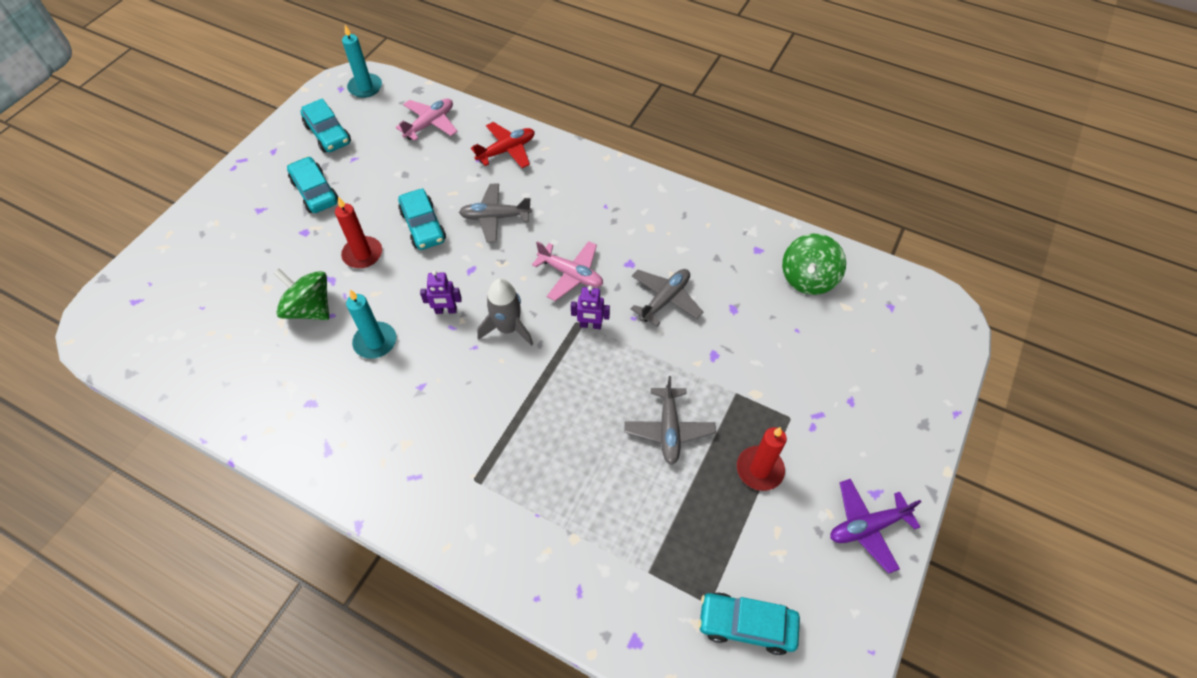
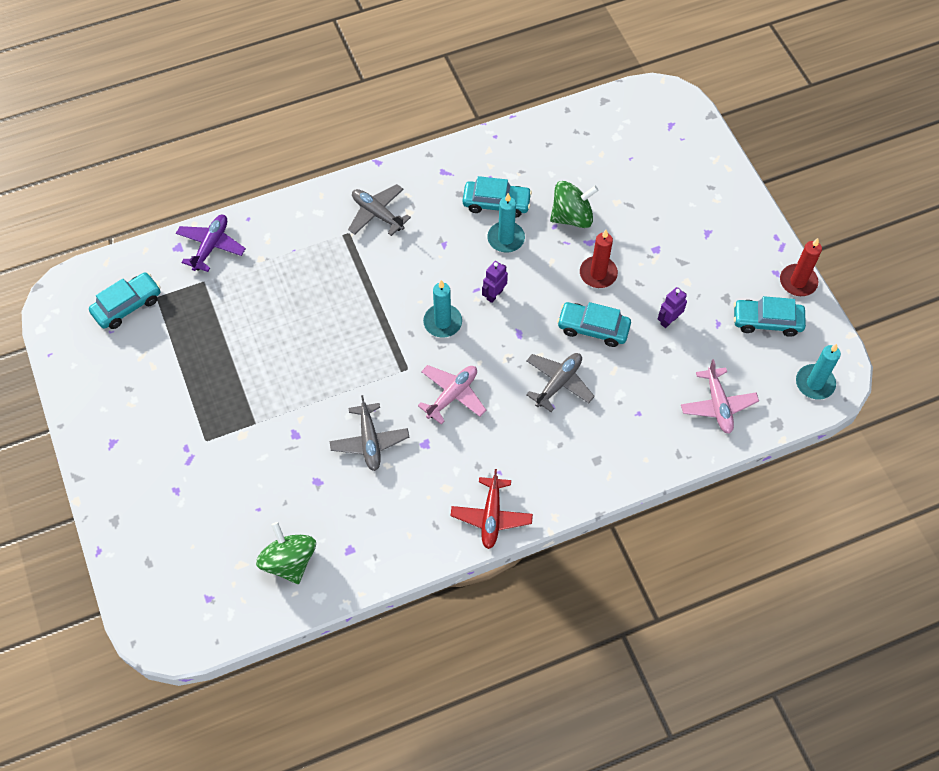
camera: 130 degrees right, 5 degrees up
(315, 192) = (697, 277): turquoise car -> turquoise car (496, 203)
(506, 150) = (631, 442): red plane -> red plane (491, 516)
(508, 328) = (442, 322): grey rocket -> turquoise candle
(571, 274) = (452, 395): pink plane -> pink plane turned 150 degrees clockwise
(590, 325) = (395, 375): purple robot -> purple robot (669, 320)
(669, 429) = (272, 360): grey plane -> grey plane (377, 214)
(759, 469) = (194, 390): red candle -> red candle (798, 282)
(867, 527) = (101, 417): purple plane -> purple plane (211, 246)

